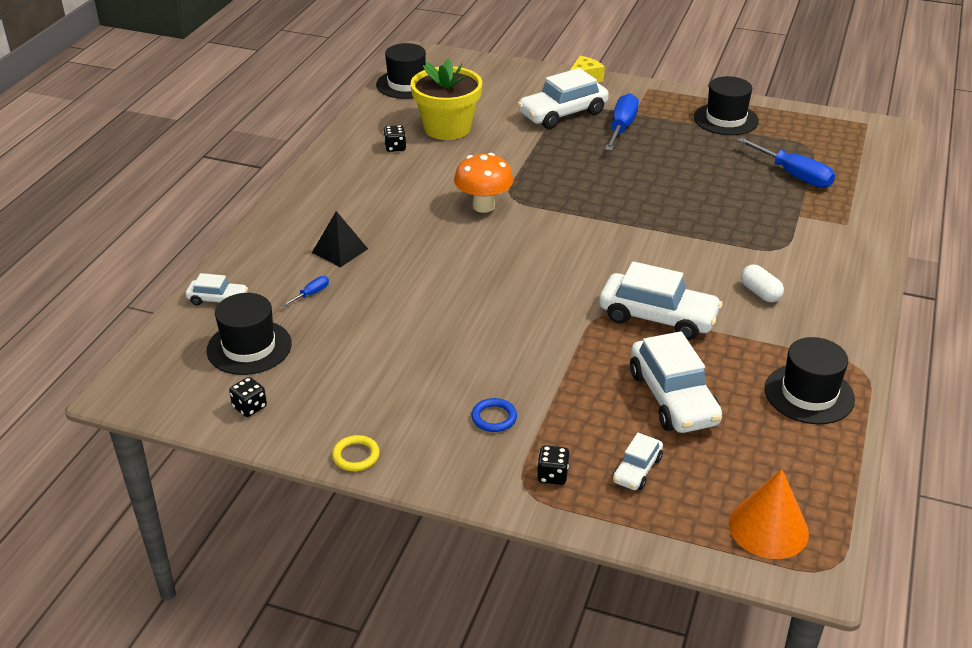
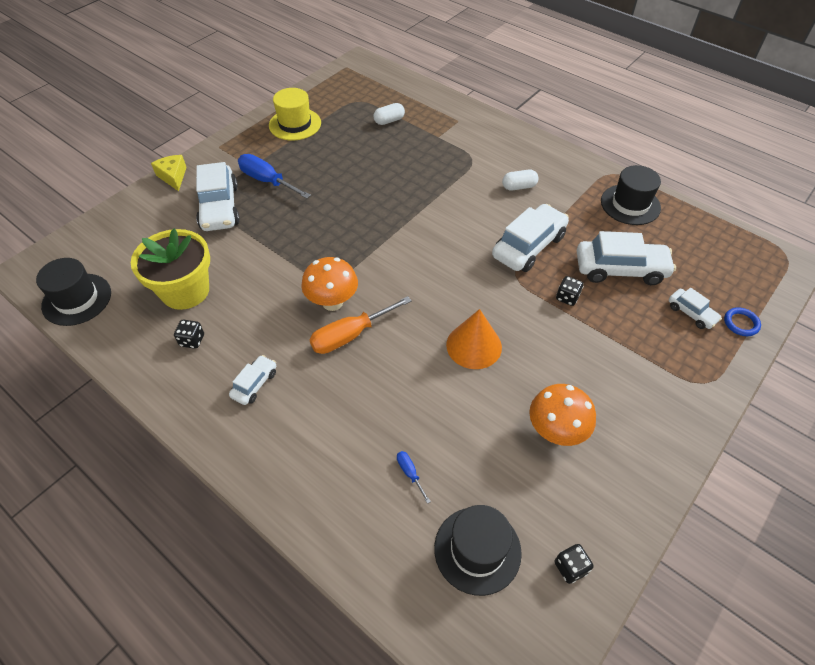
camera: 70 degrees left, 15 degrees up
(218, 299) = (385, 566): white car -> white car (255, 384)
(339, 250) = (348, 432): black pyramid -> none
(356, 456) = (652, 490): yellow ring -> none
(398, 377) = (555, 431): none -> orange mushroom
(449, 226) = (350, 335): none -> orange screwdriver
(494, 418) = (622, 379): blue ring -> blue ring (741, 323)
(552, 475) = (692, 362): black dice -> black dice (567, 297)
(726, 119) = (295, 124): black hat -> yellow hat
(768, 528) = (751, 269): orange cone -> orange cone (474, 345)
(794, 175) = (389, 121): blue screwdriver -> white capsule

